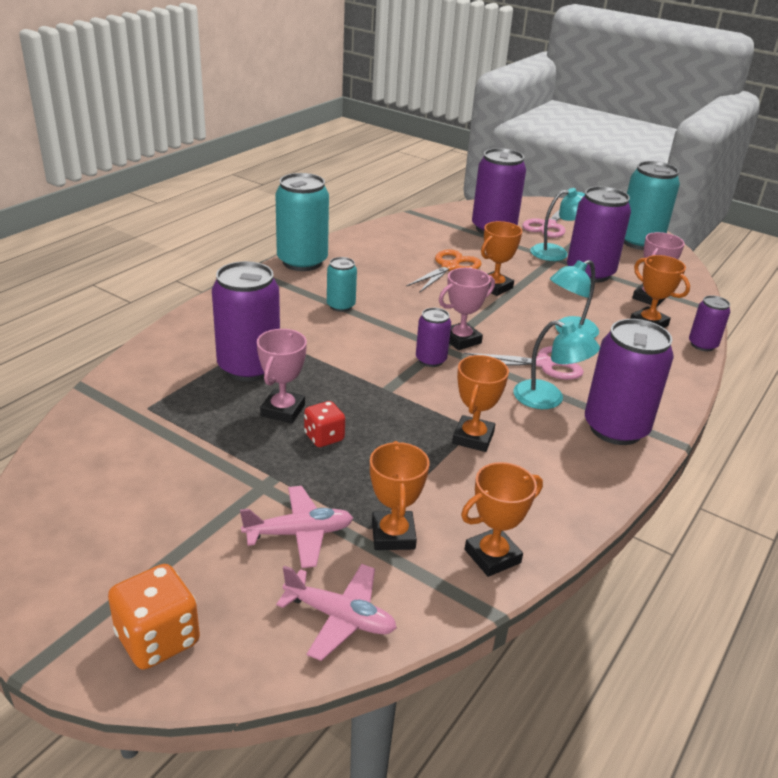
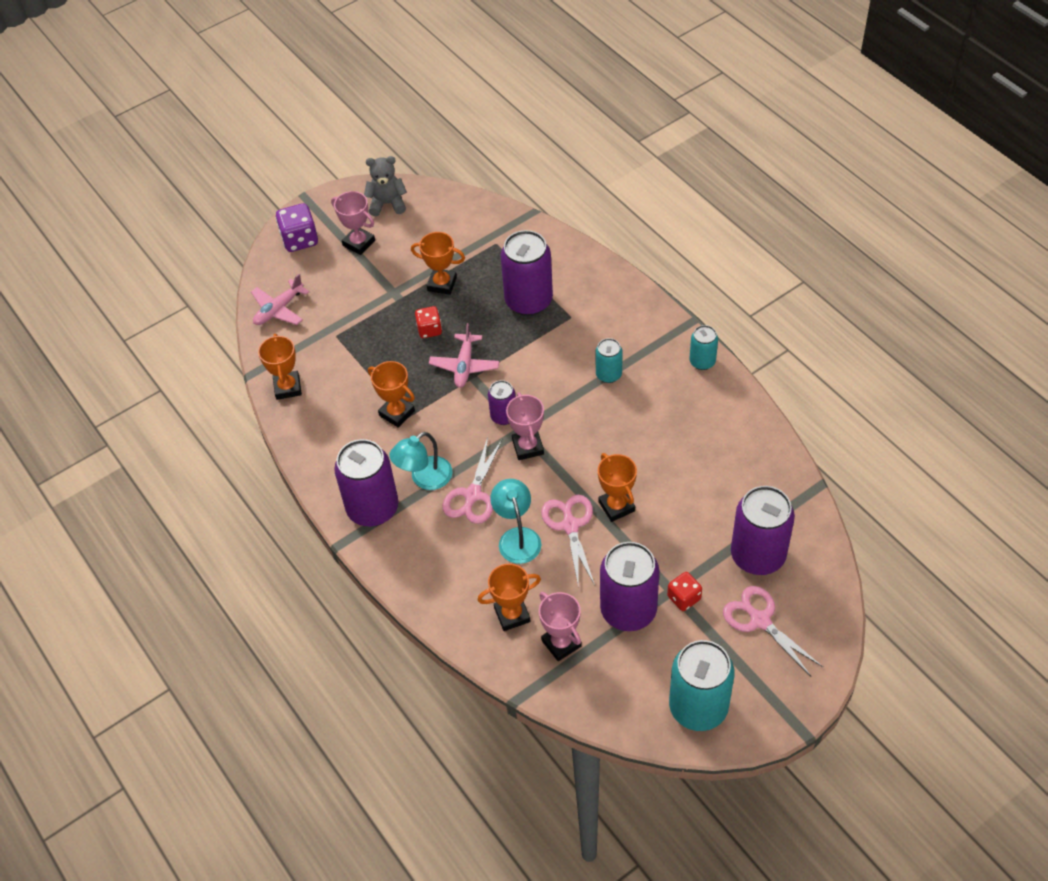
camera: 115 degrees right, 20 degrees up
(57, 537) = (387, 204): none -> grey teddy bear
(158, 639) = (300, 240): orange dice -> purple dice
(283, 410) = (468, 312): pink trophy -> pink trophy (359, 243)
(299, 533) = (346, 303): pink plane -> pink plane (464, 366)
(302, 262) = (702, 361): turquoise can -> turquoise can, size x0.52
(393, 535) = (325, 345): orange trophy -> orange trophy (442, 284)
(450, 267) = (667, 481): orange scissors -> none
(533, 306) = (570, 526): none -> pink scissors
(557, 253) = (684, 598): turquoise lamp -> red dice
(702, 345) = (462, 643): purple can -> none

